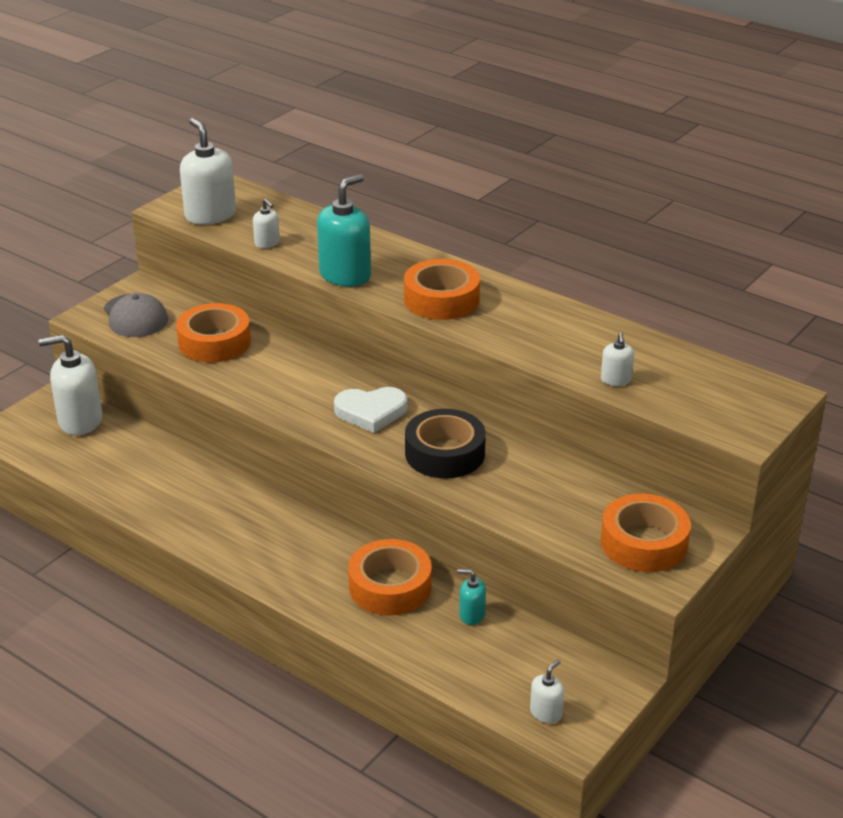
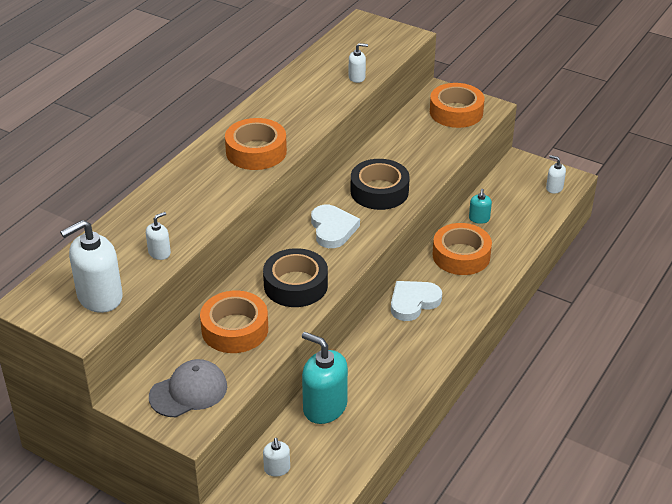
camera: 95 degrees left, 5 degrees up
(80, 421) = (277, 469): white soap dispenser -> white soap dispenser, size x0.49
(274, 382) = (295, 285): none -> black tape
(304, 533) = (413, 302): none -> white heart
(345, 275) = (219, 202): turquoise soap dispenser -> turquoise soap dispenser (324, 407)

